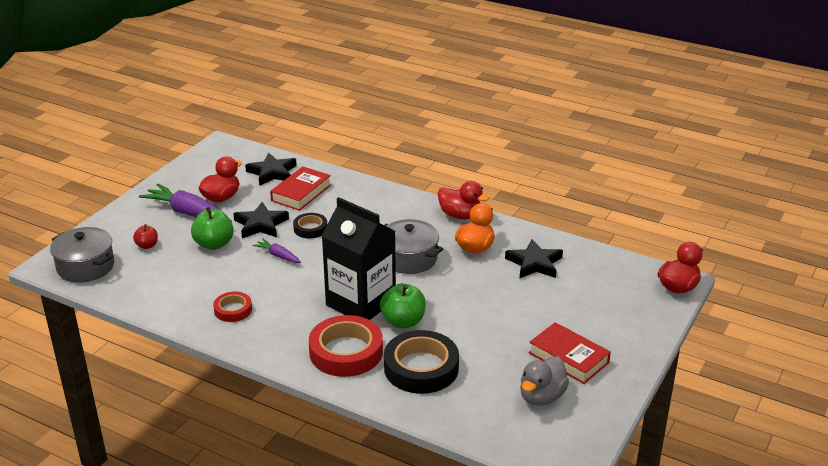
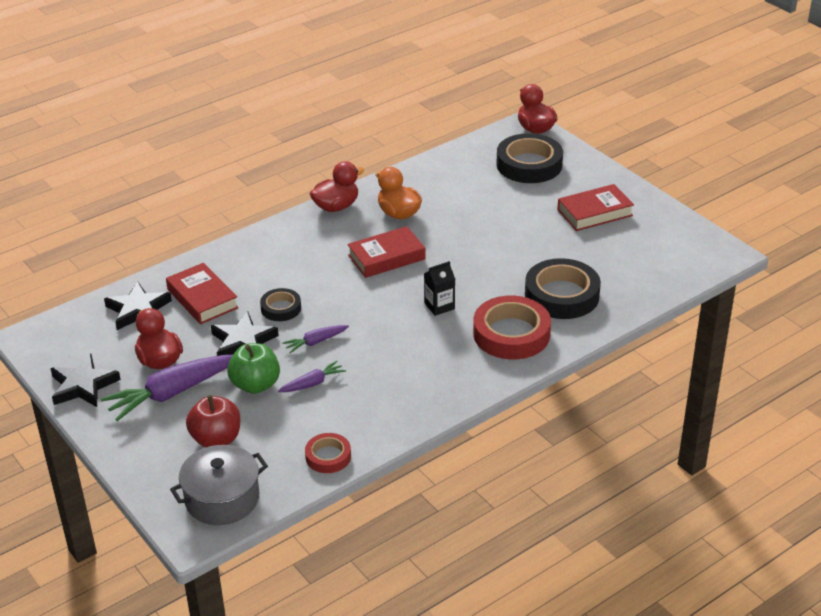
camera: 65 degrees left, 5 degrees up
(147, 245) = (216, 439): red apple -> red apple, size x1.73
(228, 268) = (312, 383): none -> purple carrot
(233, 310) = (393, 394): red tape -> red tape (328, 456)
(361, 303) = (439, 306): black carton -> black carton, size x0.42
(403, 321) = (486, 288): green apple -> none
(409, 258) = (386, 257): grey pot -> red book
(534, 263) = (449, 188): black star -> black star (83, 385)
(541, 397) = (637, 242): grey duck -> none
(613, 298) = (529, 164): none -> black tape

